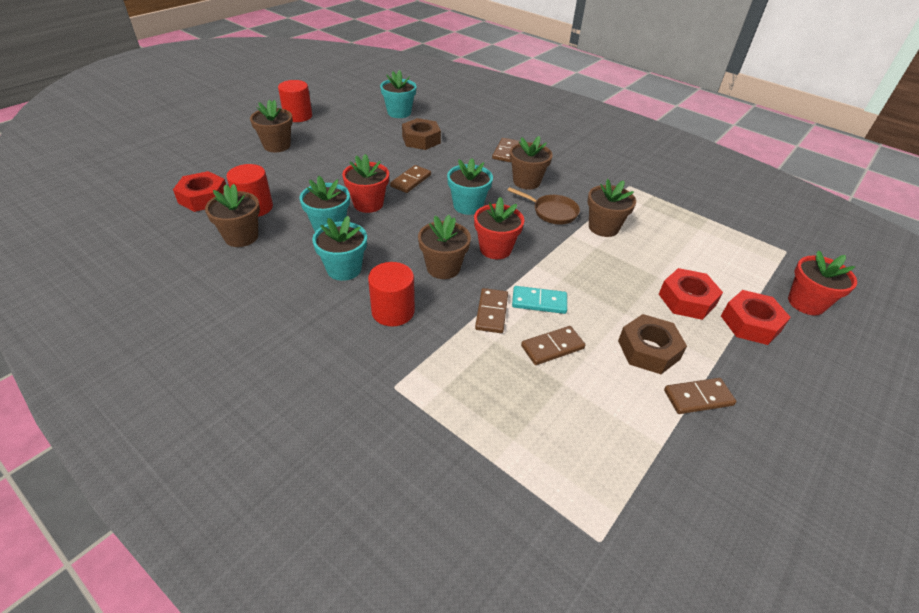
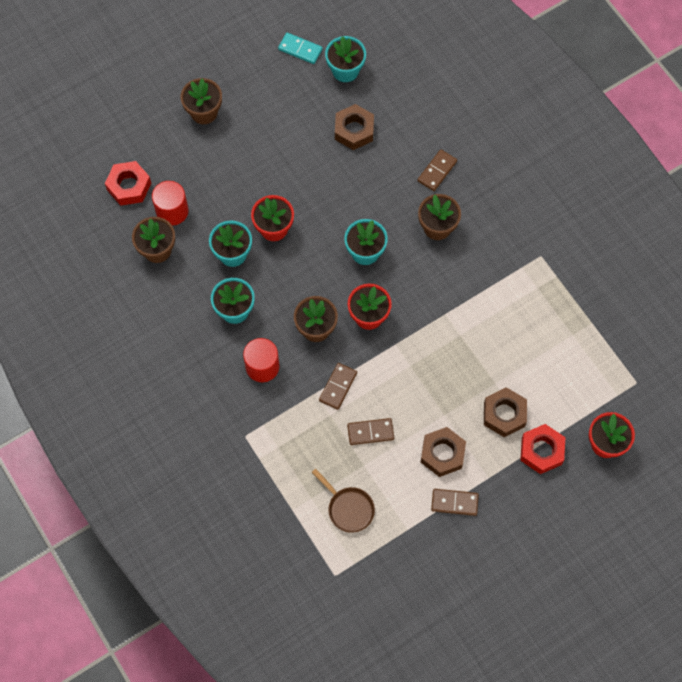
camera: 20 degrees right, 25 degrees up
(298, 116) = (233, 57): red cylinder -> none
(411, 181) = (323, 201): brown domino -> none
(539, 302) = (380, 385): turquoise domino -> turquoise domino (300, 49)
(552, 212) = (441, 278): brown pan -> brown pan (348, 508)
(603, 227) = (480, 311): brown flower pot -> none
(686, 300) = (504, 414): red nut -> brown nut

